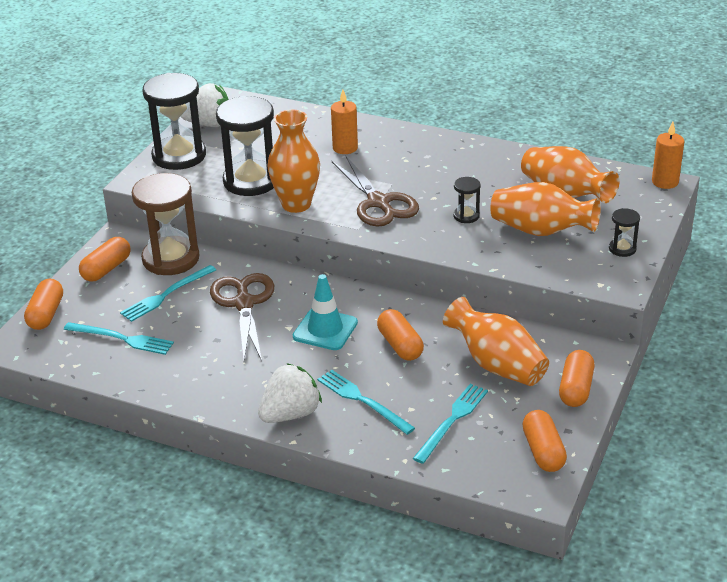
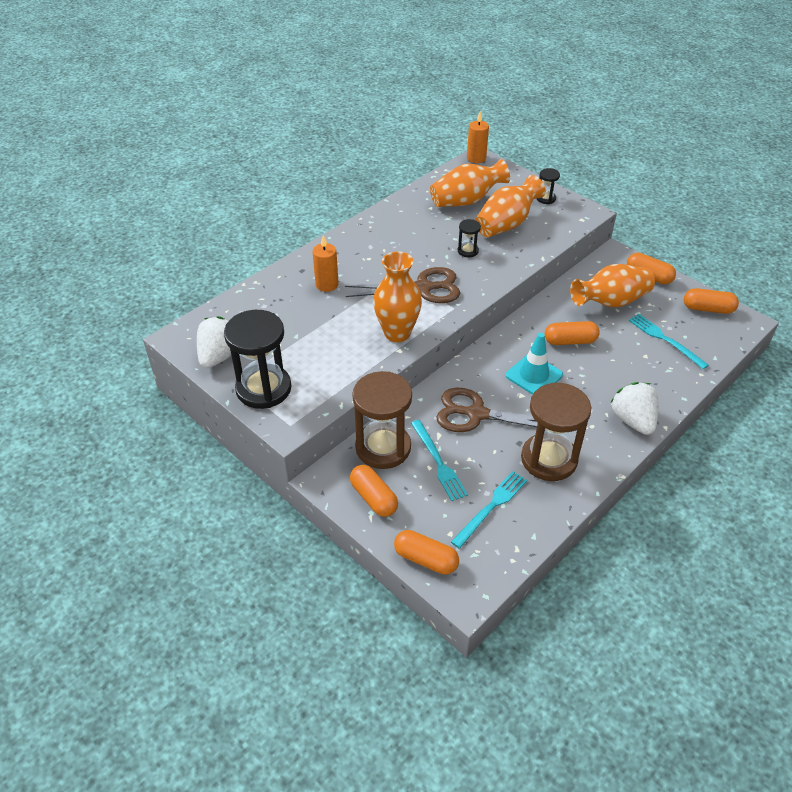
camera: 70 degrees left, 10 degrees up
(202, 363) = (549, 459): none -> brown hourglass
(251, 181) = (342, 351): black hourglass -> none
(362, 401) = (629, 377): turquoise fork -> none

